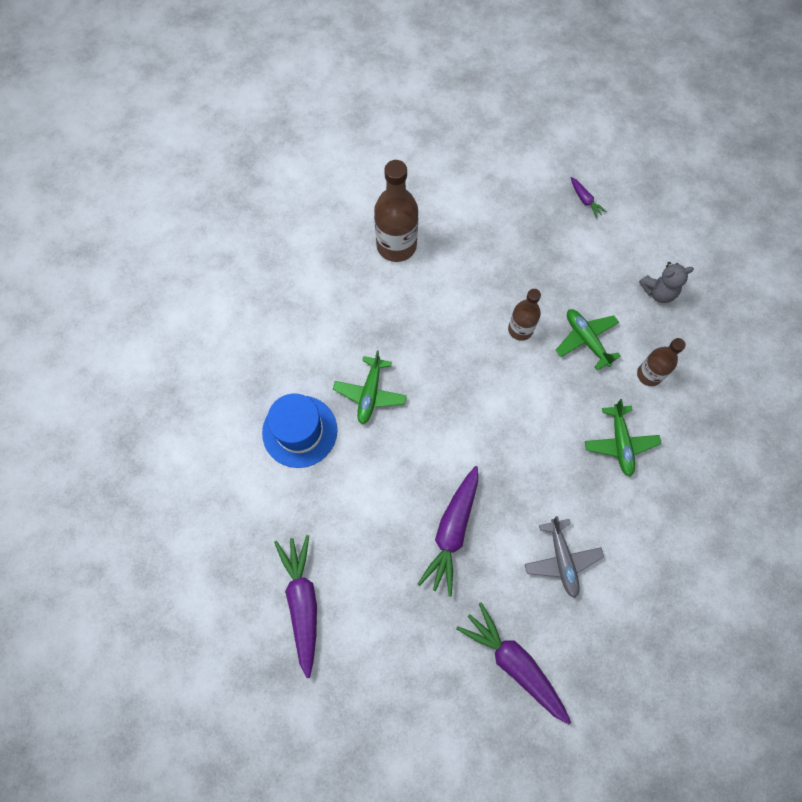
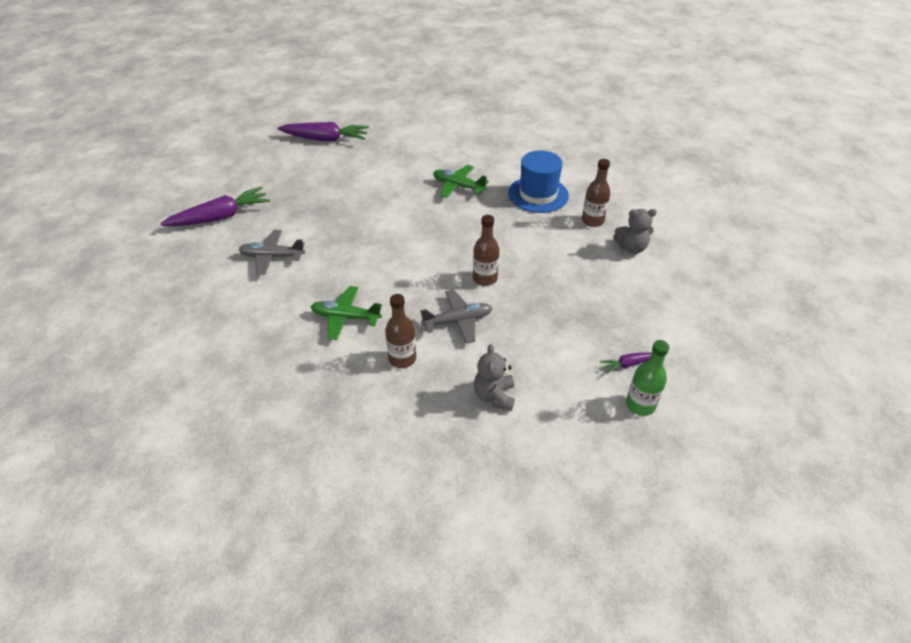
camera: 105 degrees right, 25 degrees down
(300, 431) = (443, 152): blue hat -> blue hat (538, 194)
(396, 245) = (592, 221): brown bottle -> brown bottle, size x0.60
(430, 208) = (631, 248): none -> grey teddy bear
(452, 532) = (330, 206): purple carrot -> none
(586, 340) = (458, 321): green plane -> grey plane
(623, 189) = (640, 405): none -> green bottle

